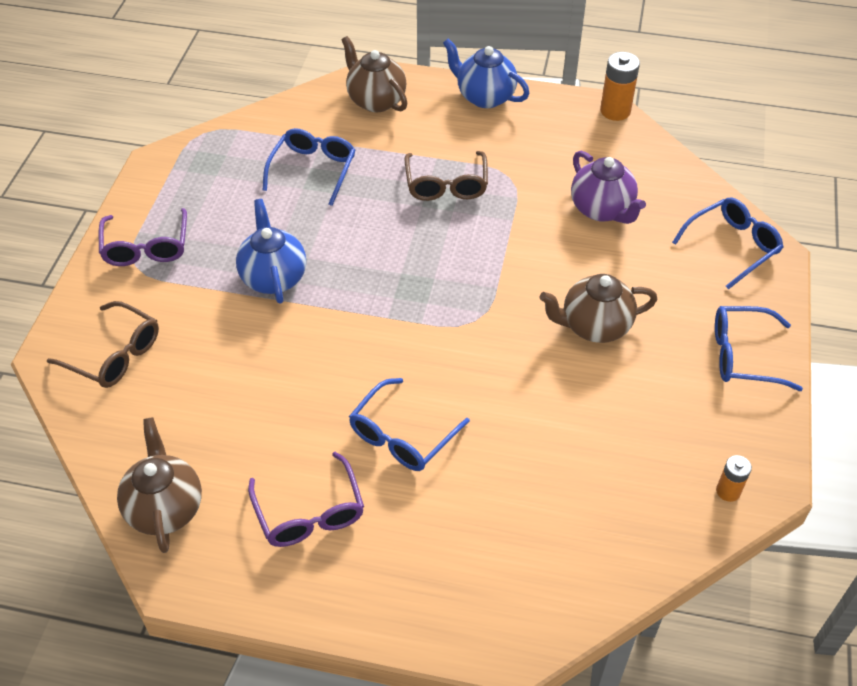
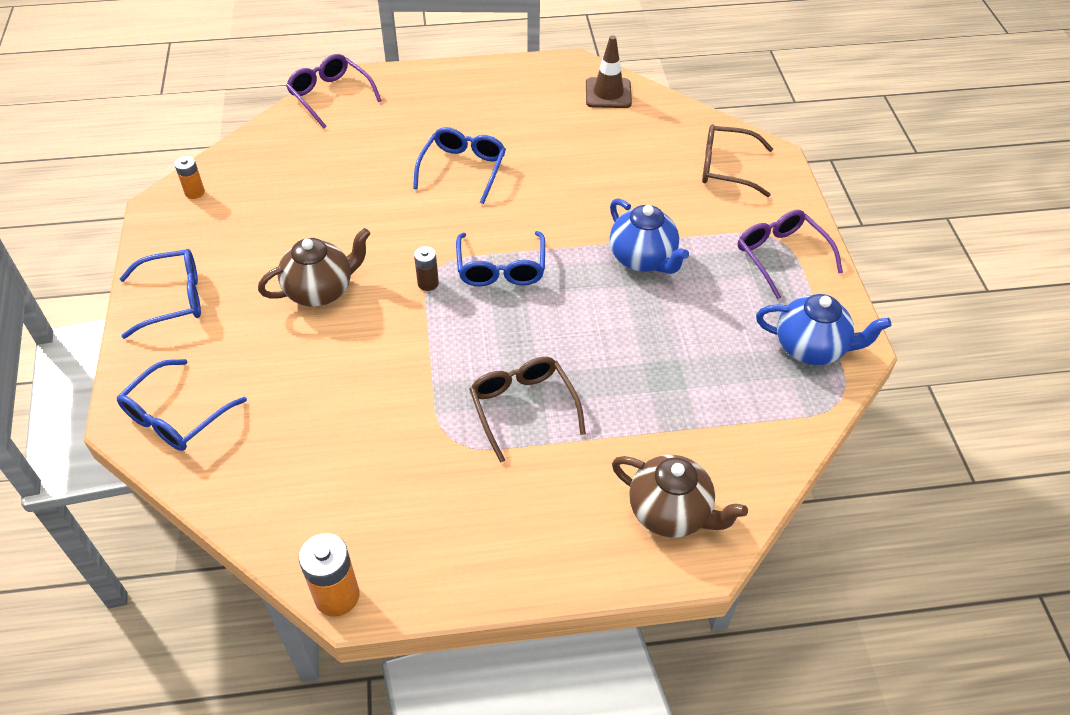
camera: 160 degrees right, 0 degrees up
(165, 508) = (608, 93): brown teapot -> brown traffic cone
(309, 513) = (507, 112): purple glasses -> purple glasses (330, 96)
(313, 170) = (682, 385): blue glasses -> blue glasses (501, 268)
(484, 97) = (529, 566): blue teapot -> blue teapot (811, 348)
(488, 307) = (428, 283): none -> brown battery
(602, 210) = (332, 424): purple teapot -> none

